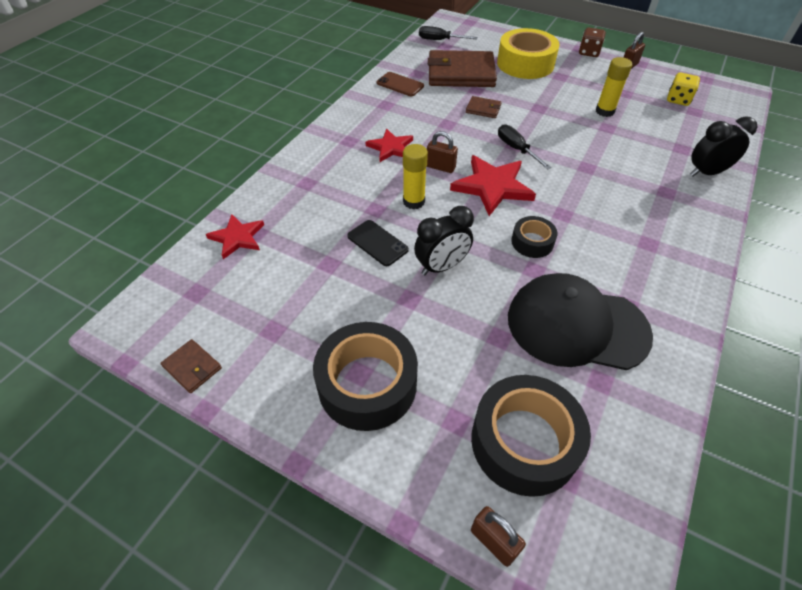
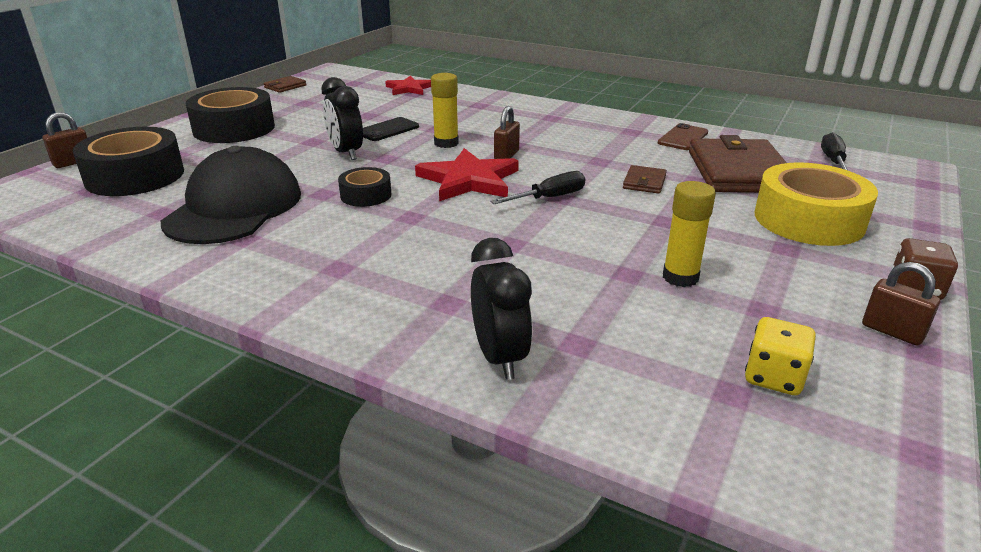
camera: 90 degrees right, 20 degrees down
(390, 147) = (542, 134): red star -> none

